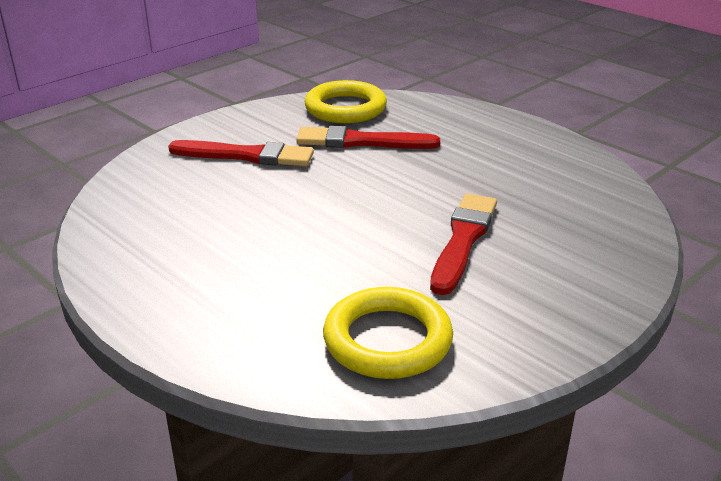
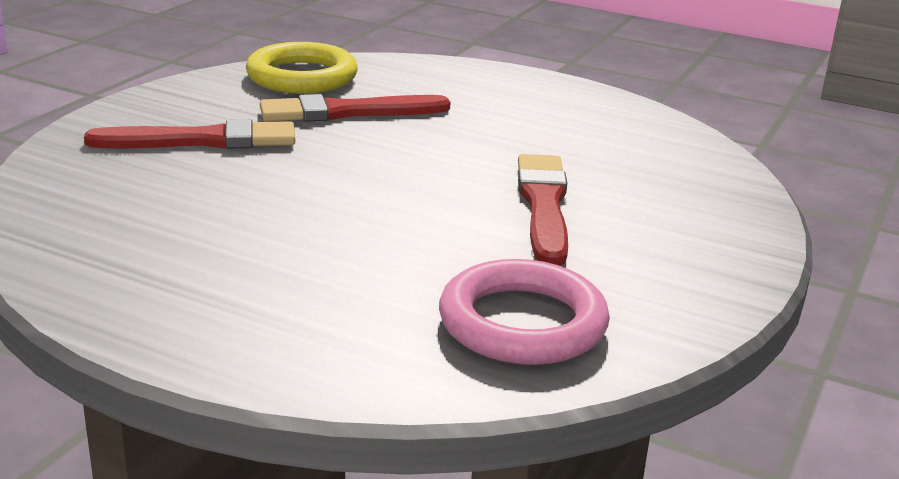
camera: 20 degrees left, 5 degrees down
(387, 340) = (522, 323): yellow ring -> pink ring

